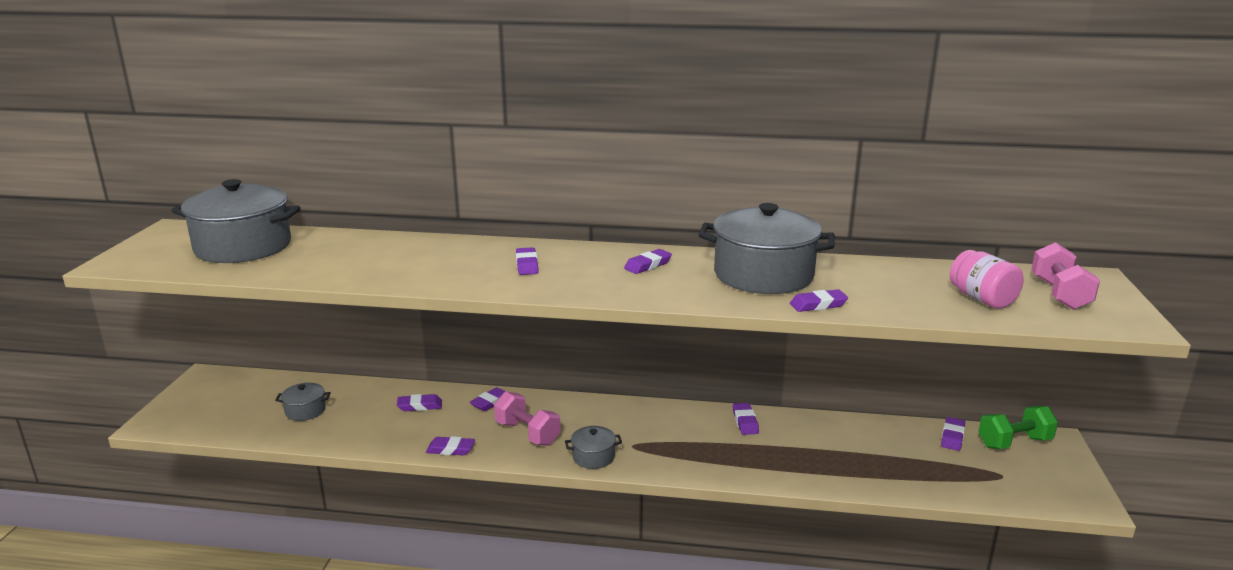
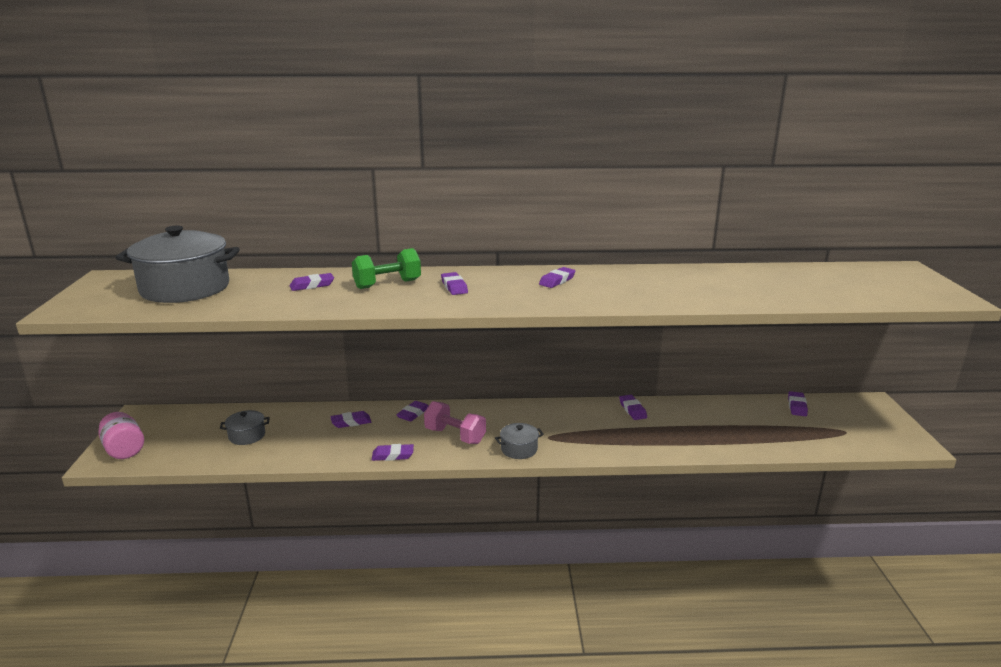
camera: 10 degrees left, 0 degrees up
(763, 275) = (655, 282): grey pot -> none
(818, 305) = (712, 301): purple eraser -> purple eraser (312, 285)
(982, 299) = (834, 288): pink jar -> pink jar (124, 449)
(1014, 442) = (844, 406): green dumbbell -> green dumbbell (387, 284)
(1059, 294) = (888, 281): pink dumbbell -> none

